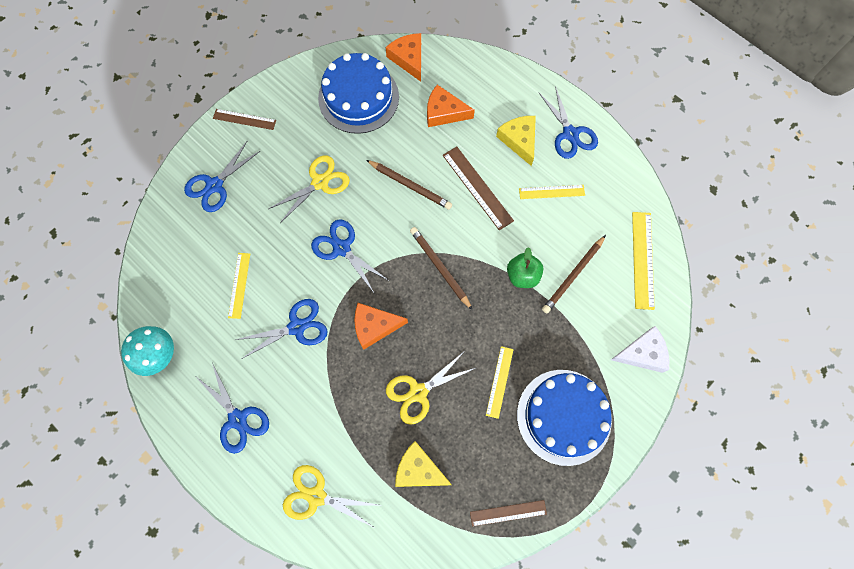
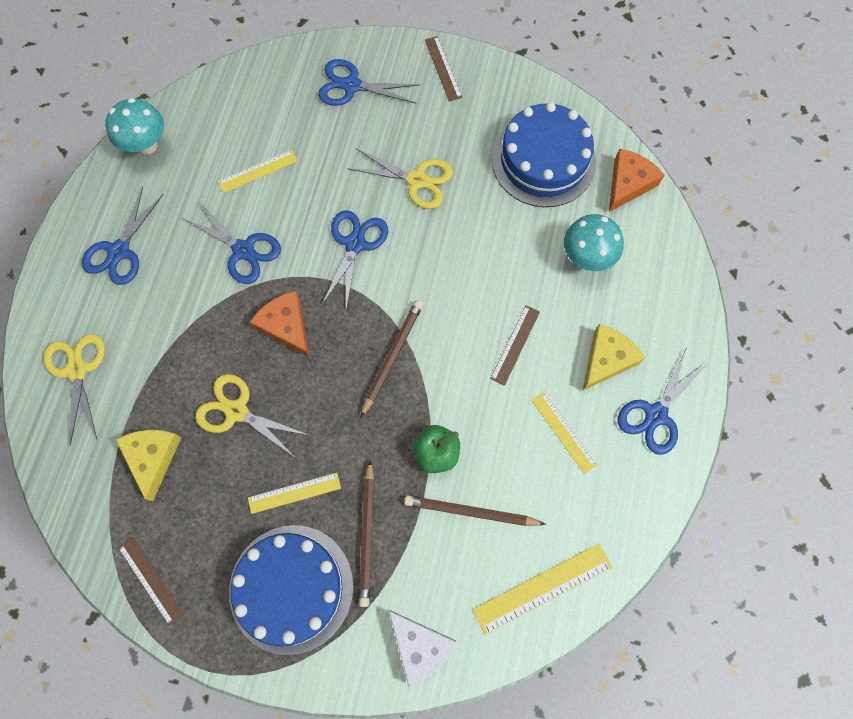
camera: 60 degrees right, 0 degrees up
(410, 185) = (471, 272): brown pencil -> brown pencil (367, 535)
(444, 112) = (586, 258): orange cheese -> turquoise mushroom
(477, 187) = (515, 345): brown ruler -> brown ruler, size x0.66

